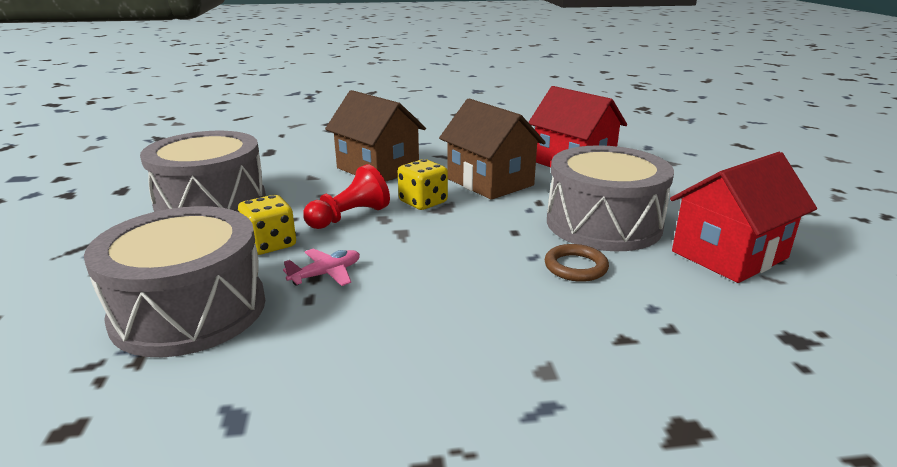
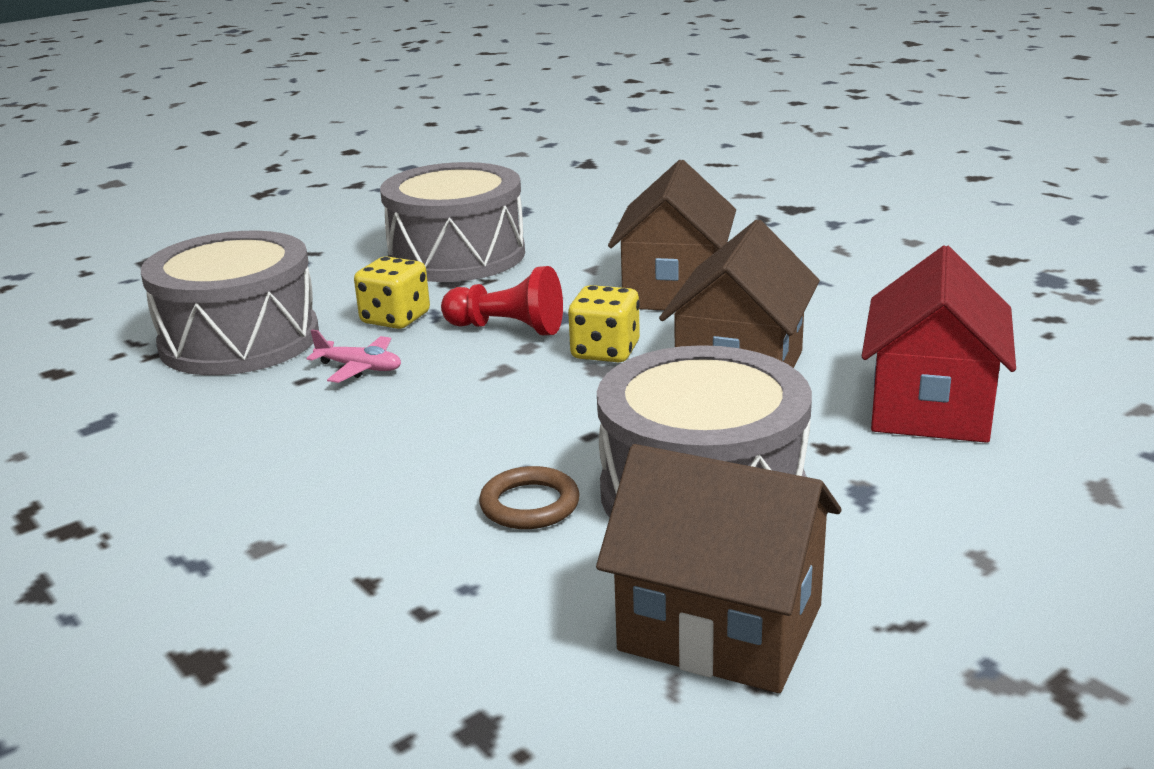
camera: 60 degrees right, 0 degrees up
(729, 255) = (720, 628): red house -> brown house

